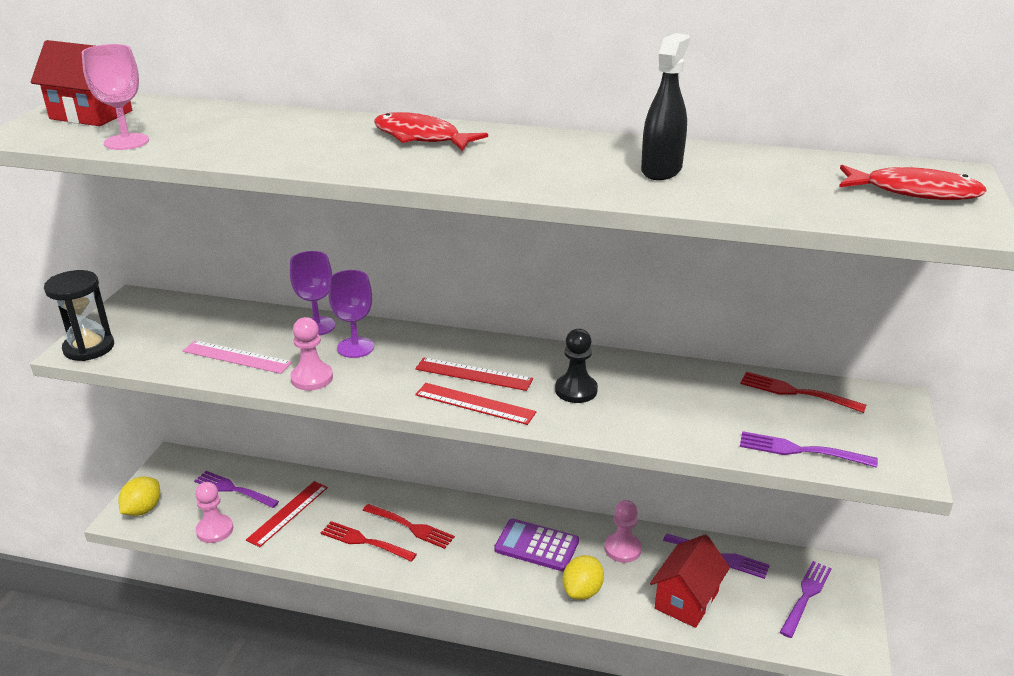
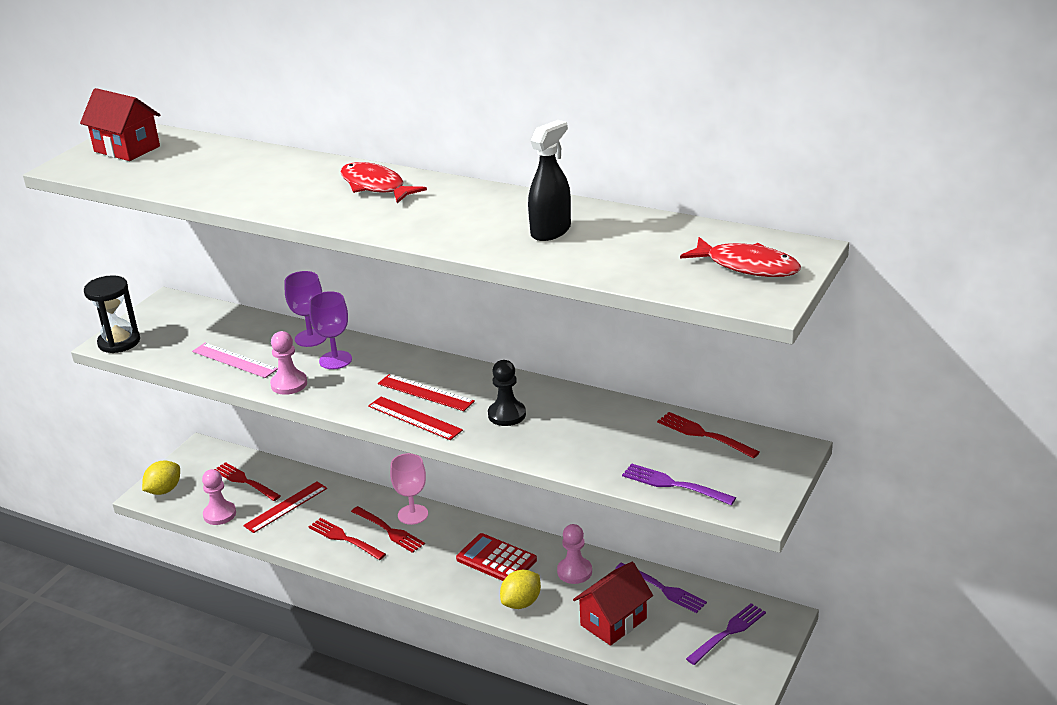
camera: 15 degrees right, 0 degrees up
(126, 142) = (144, 178): pink goblet -> pink goblet (413, 514)
(234, 489) = (245, 481): purple fork -> red fork
(536, 545) = (496, 559): purple calculator -> red calculator

